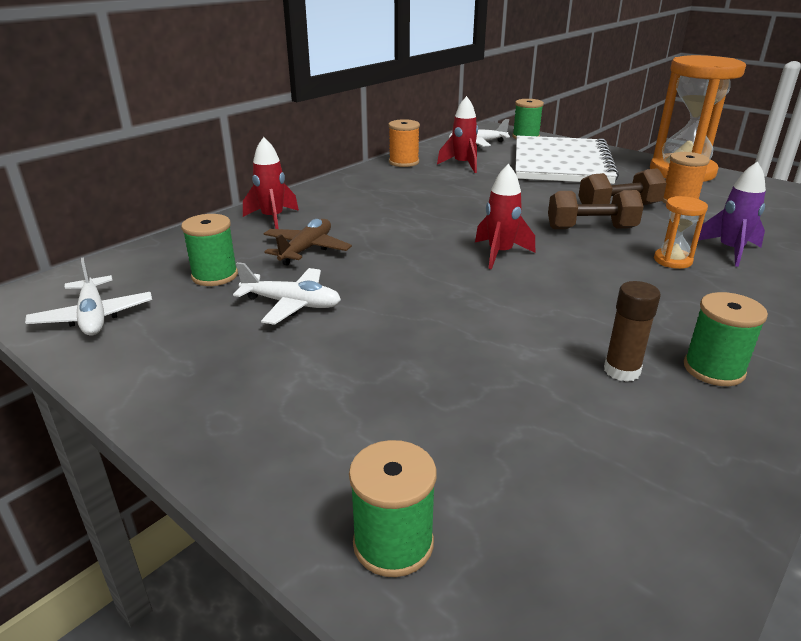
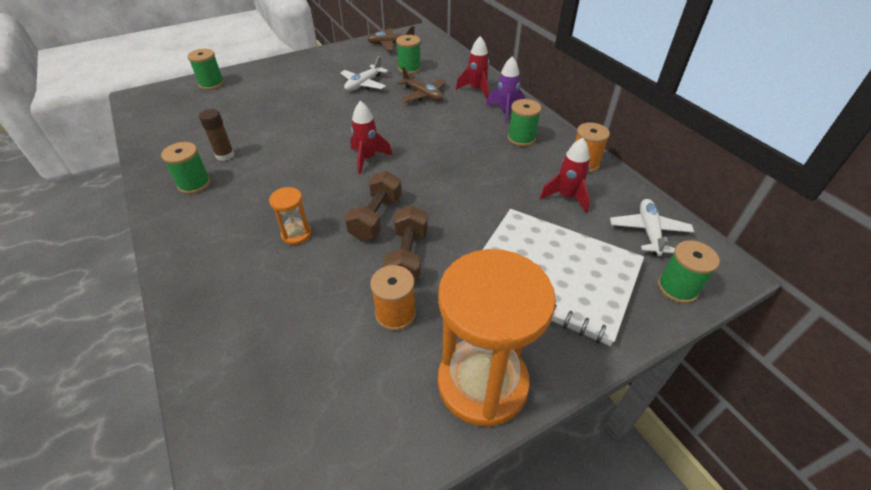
camera: 110 degrees right, 15 degrees up
(93, 316) = (390, 44): white plane -> brown plane
(380, 186) = (521, 138): none -> green spool
(730, 251) = (282, 279): purple rocket -> purple rocket (505, 111)

